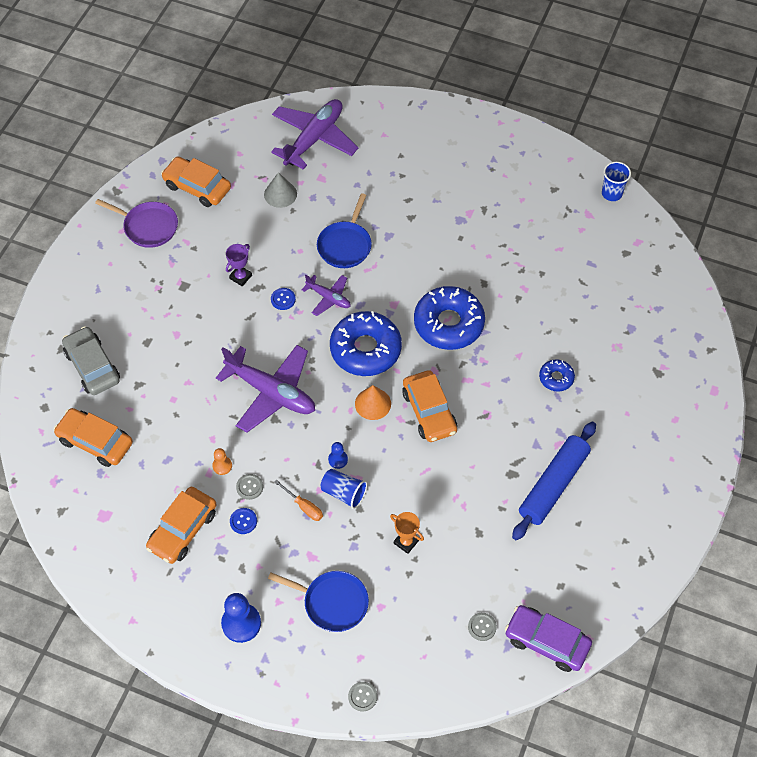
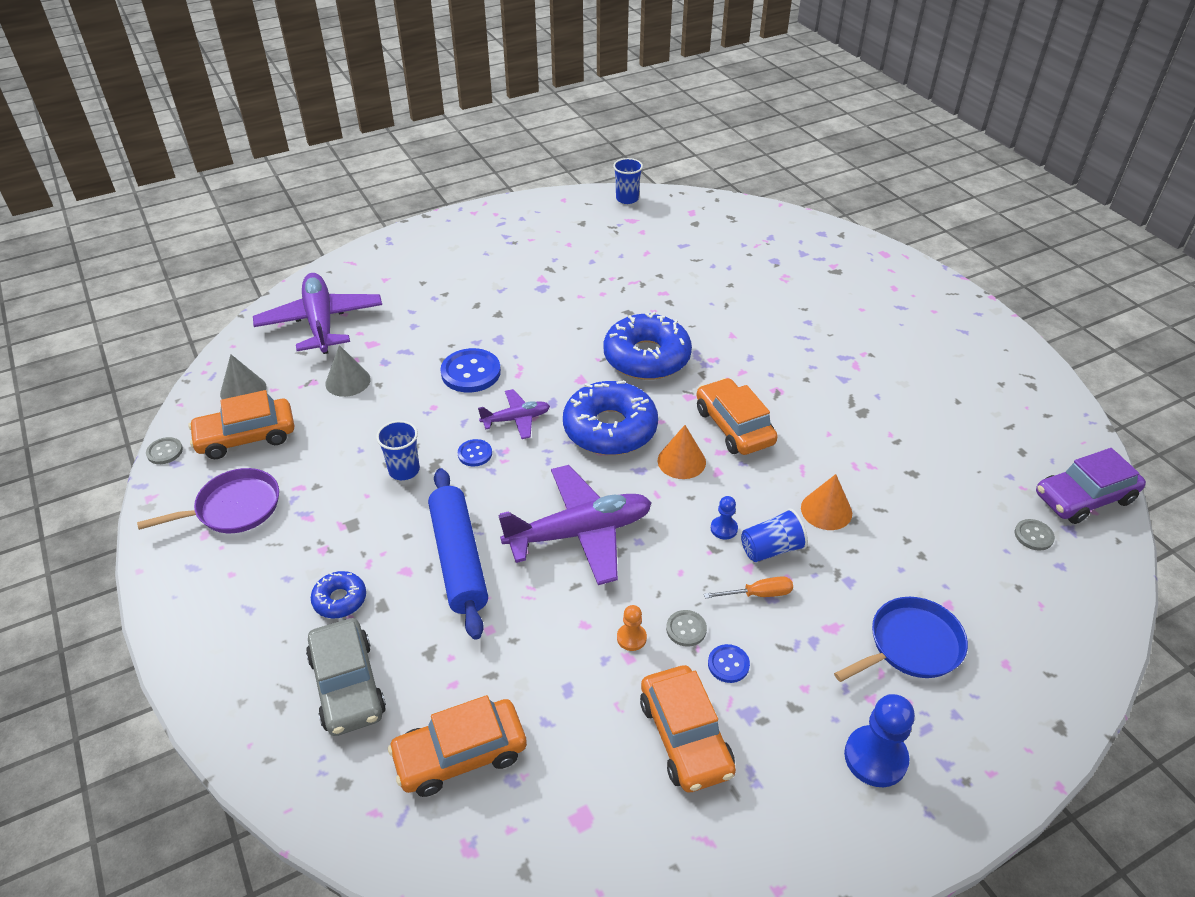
camera: 50 degrees left, 15 degrees down
(92, 366) = (348, 685): grey car -> grey car turned 120 degrees counterclockwise
(227, 154) = (243, 390): none -> grey cone
(240, 277) = (404, 470): purple trophy -> blue cup
(345, 245) = (471, 372): blue pan -> blue button
(362, 697) = (1064, 693): grey button -> grey button (165, 452)
(401, 503) = (826, 510): none -> orange cone
(406, 542) = (879, 534): orange trophy -> none
(429, 411) = (734, 426): orange car -> orange car turned 135 degrees counterclockwise
(553, 485) = (900, 393): blue rolling pin -> blue rolling pin (459, 559)
(556, 378) = (781, 327): blue donut -> blue donut (340, 599)

